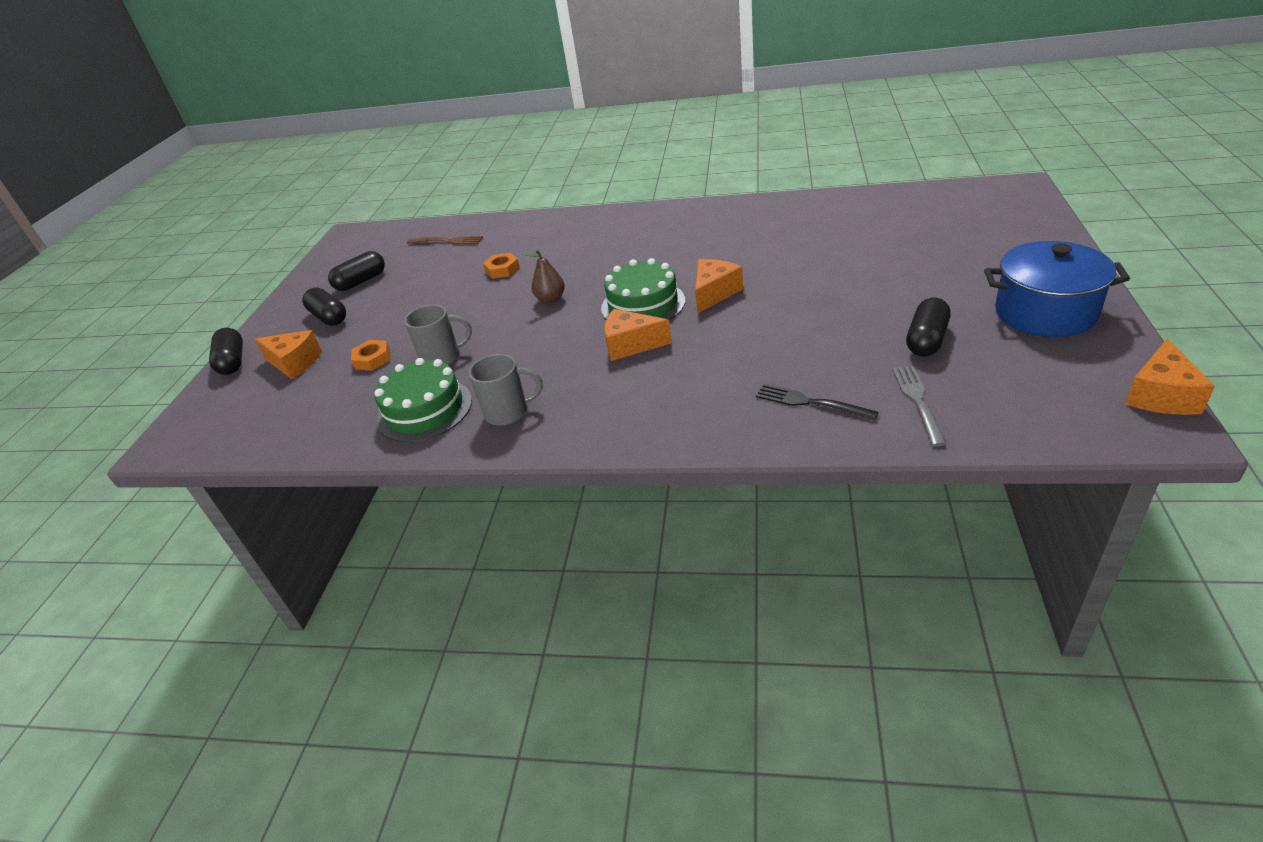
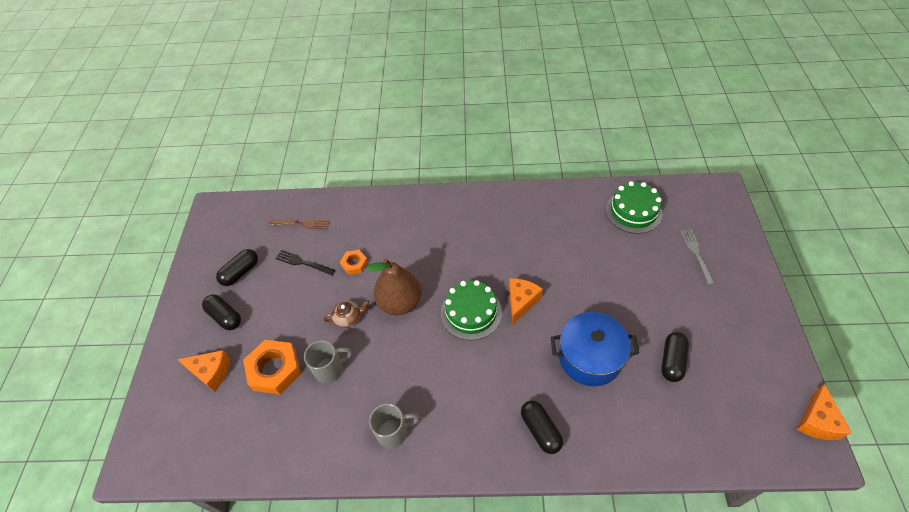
camera: 10 degrees left, 15 degrees up
(233, 362) = (158, 369): black capsule -> black capsule (540, 430)
(372, 359) = (274, 370): orange nut -> orange nut, size x1.86
(424, 410) = (330, 429): green cake -> green cake (633, 211)
(481, 314) = (348, 318): none -> brown teapot
(551, 299) = (400, 303): brown pear -> brown pear, size x1.92
(631, 345) = (470, 359): orange cheese -> none
(810, 402) = (602, 425): black fork -> black fork (303, 263)
(918, 401) = (671, 424): grey fork -> grey fork (696, 254)
(1045, 312) = (745, 334): blue pot -> blue pot (589, 358)

